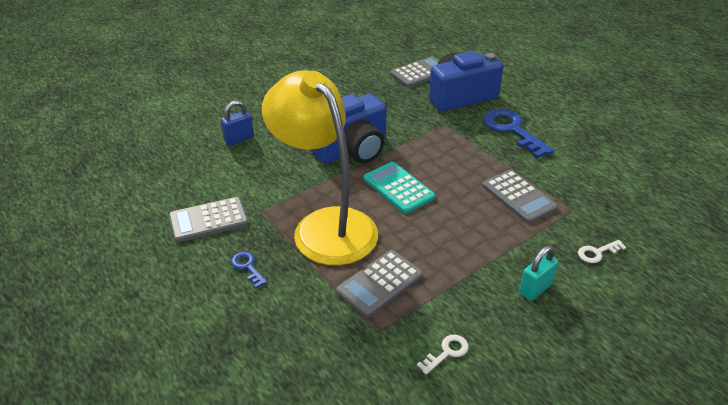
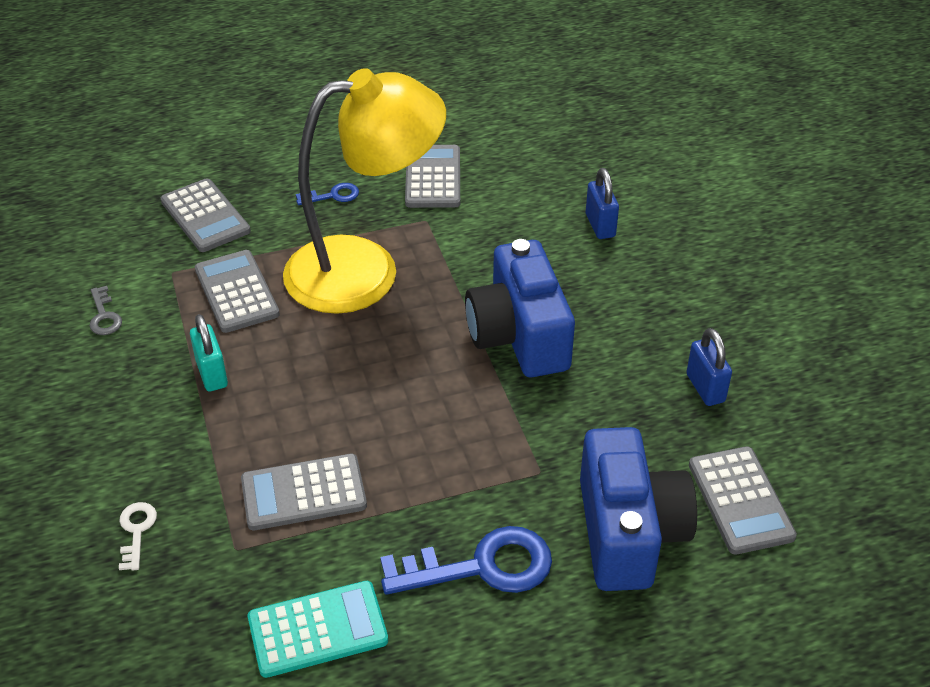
camera: 110 degrees right, 5 degrees up
(301, 337) = (205, 216): none -> grey calculator
(357, 89) = (705, 388): none -> blue padlock
(398, 188) = (401, 360): turquoise calculator -> turquoise calculator (317, 629)
(446, 352) = (104, 316): white key -> grey key
(535, 289) = (128, 430): turquoise padlock -> turquoise padlock (212, 374)

